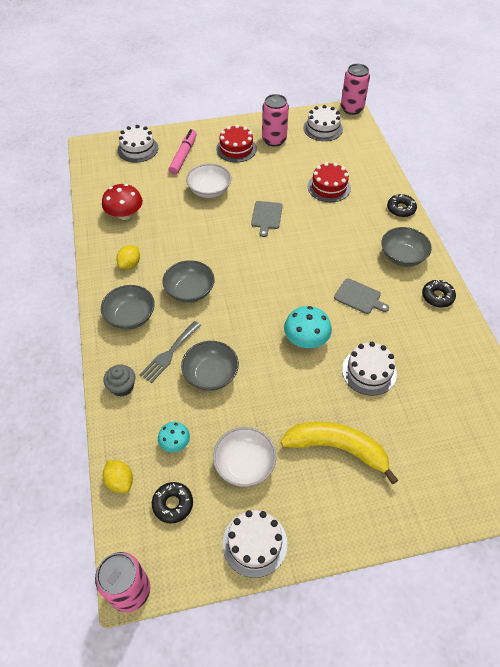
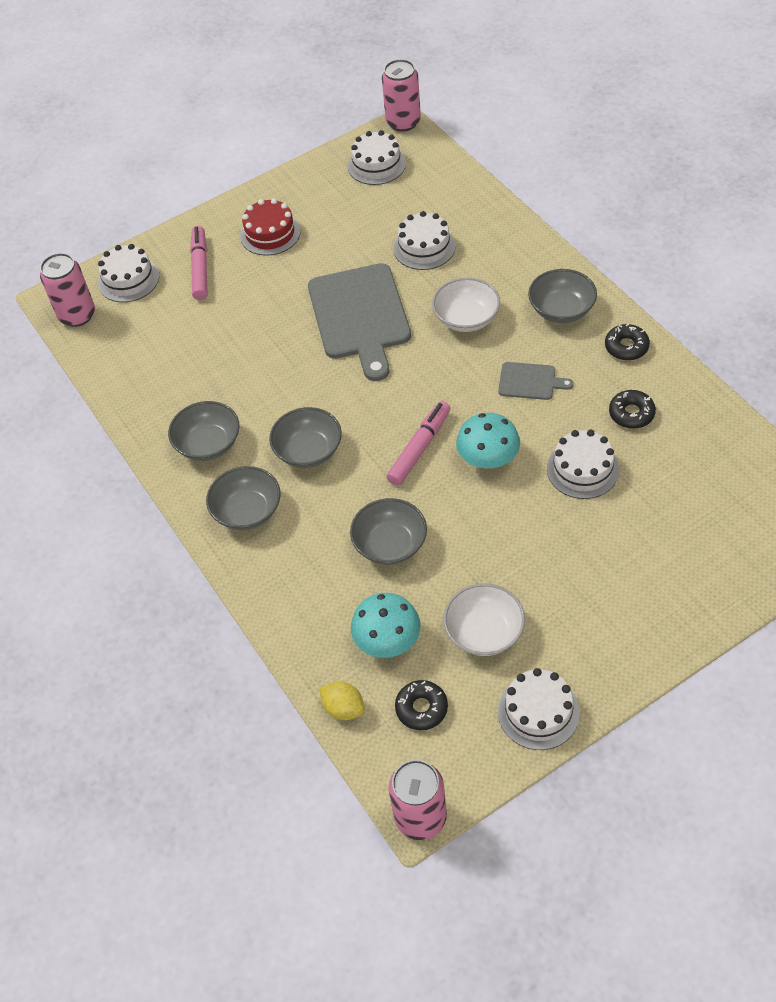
camera: 15 degrees left, 0 degrees up
(122, 387) = (285, 600): grey cupcake -> none
(125, 214) = (163, 379): red mushroom -> none
(130, 264) = (208, 444): yellow lemon -> grey bowl
(169, 353) = (324, 538): grey fork -> none
(175, 442) = (387, 640): turquoise mushroom -> turquoise mushroom, size x1.65
(209, 190) = (263, 306): white bowl -> white bowl (466, 318)
(262, 316) = (419, 448): none -> pink marker
(266, 216) = (360, 316): grey cutting board -> grey cutting board, size x2.14
(274, 140) = (317, 203): pink can -> pink can (77, 315)
(329, 187) = (424, 247): red cake -> white cake
(337, 448) = (585, 572): yellow banana -> none
(401, 209) = (532, 246): black donut -> black donut (631, 413)

